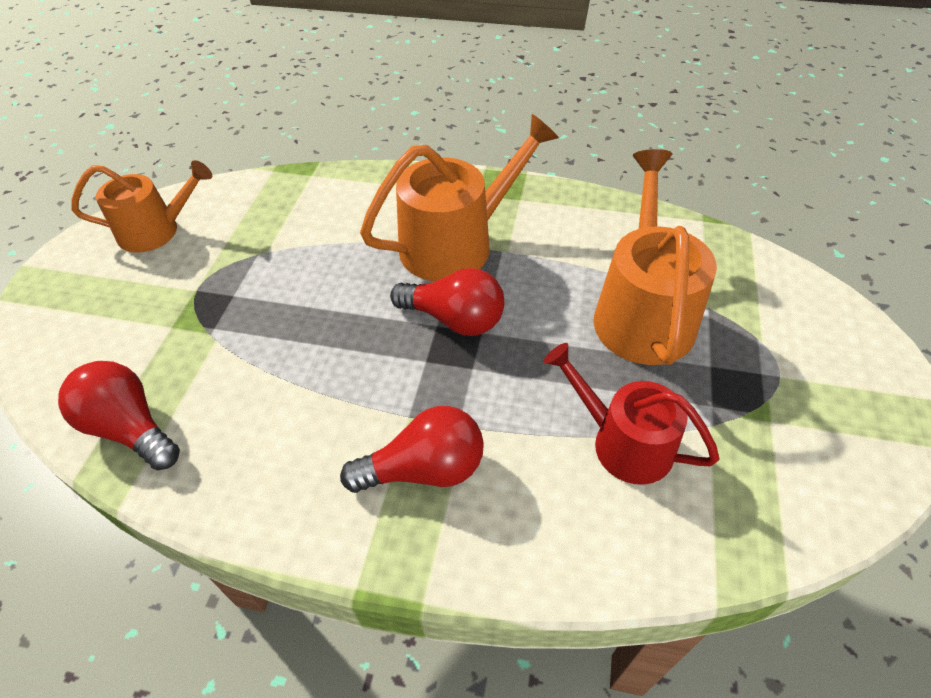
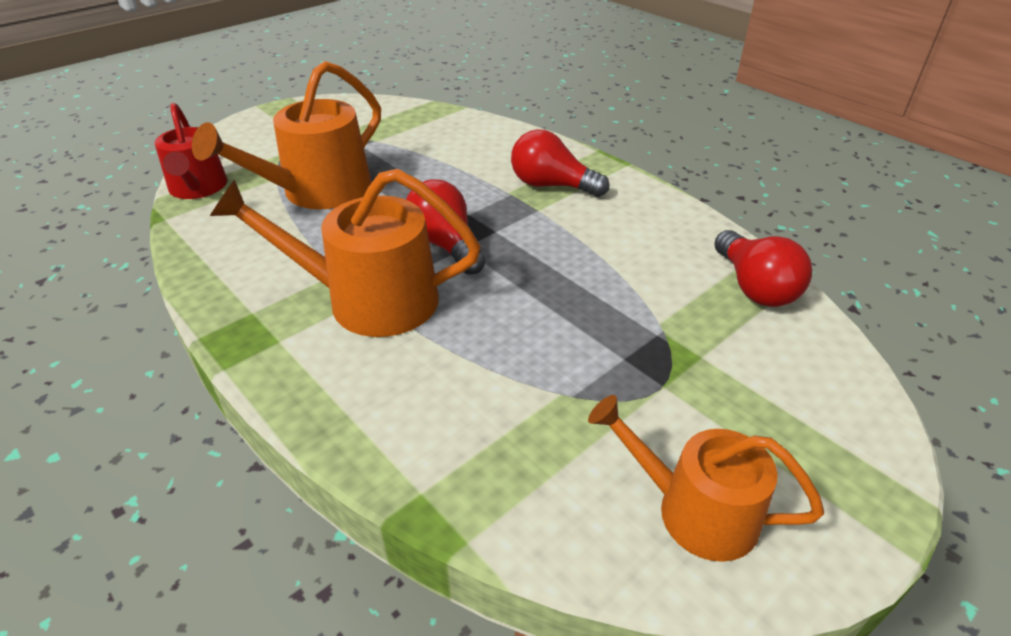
camera: 145 degrees left, 10 degrees down
(623, 442) = (429, 152): red watering can -> red watering can (198, 188)

